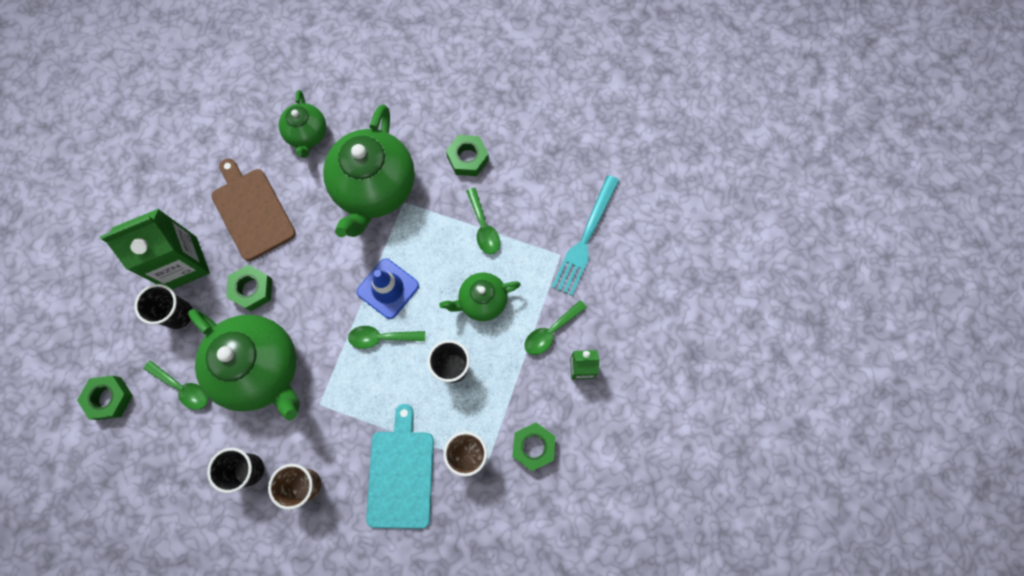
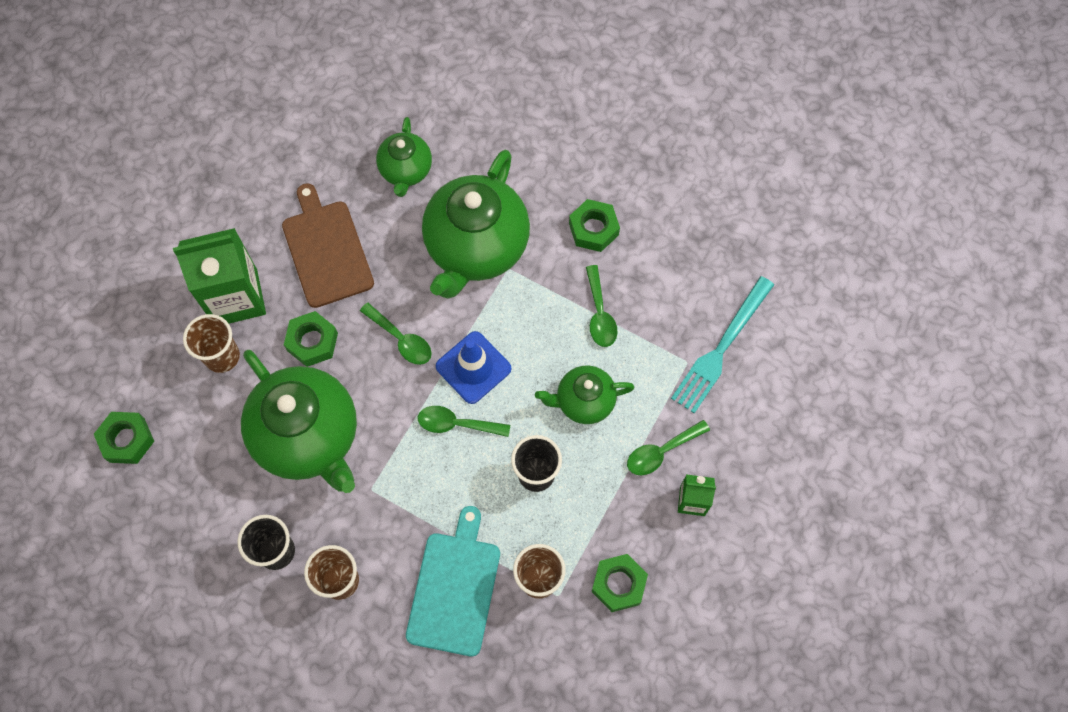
camera: 10 degrees right, 5 degrees down
(179, 314) = (222, 356): black cup -> brown cup
(182, 388) = (213, 442): green spoon -> green spoon (401, 339)

